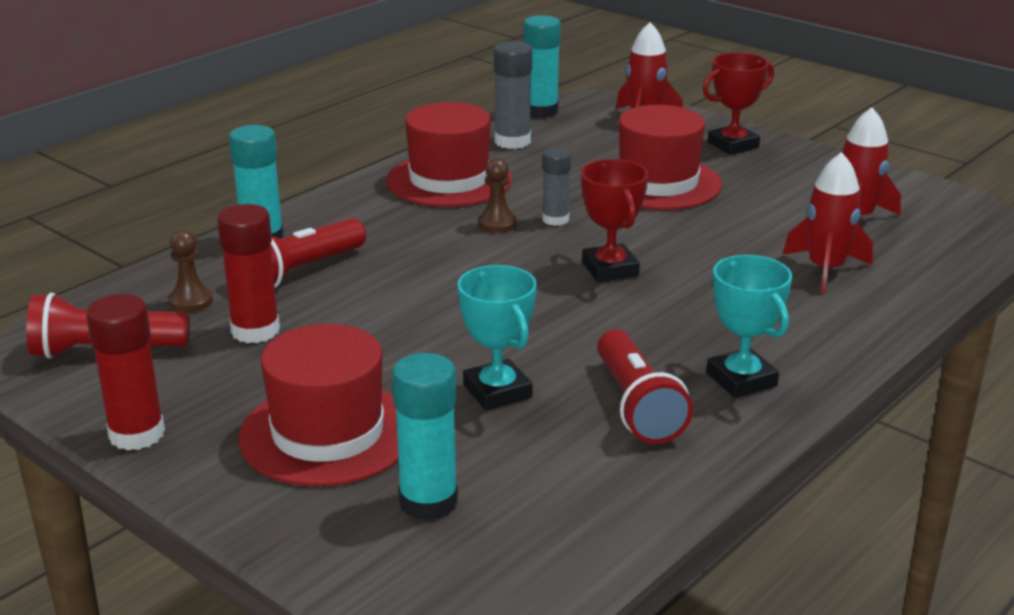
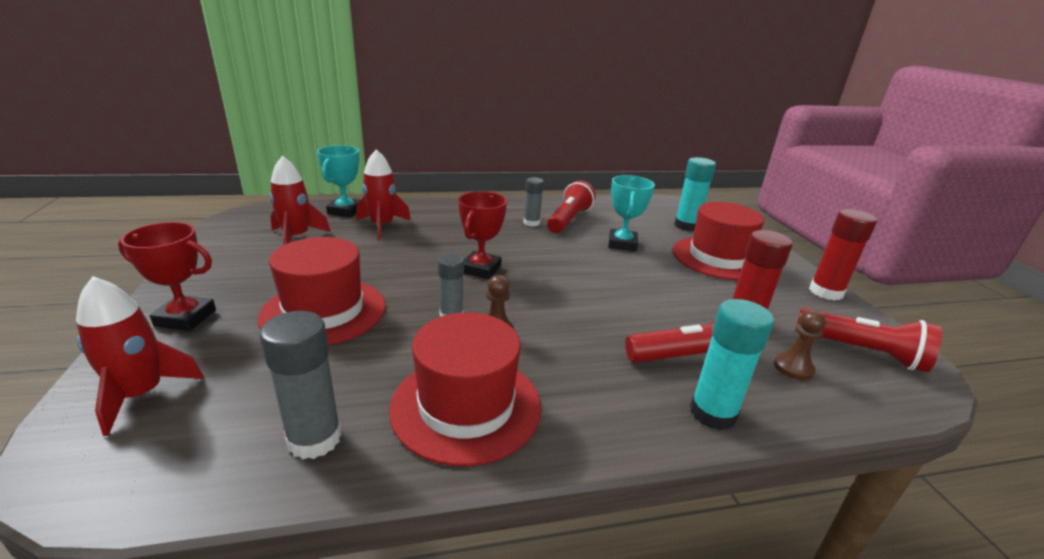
camera: 145 degrees left, 0 degrees up
(541, 111) = (168, 492): turquoise glue stick -> none
(677, 369) = (531, 223): none -> grey glue stick
(741, 380) = (513, 212): turquoise trophy -> turquoise trophy (345, 211)

